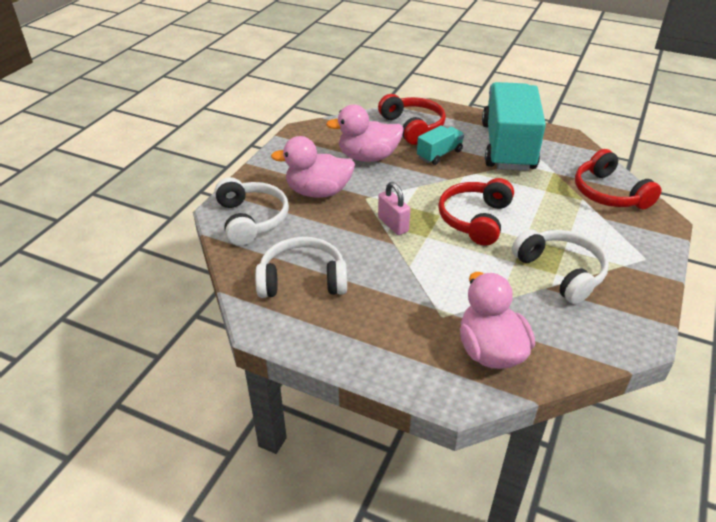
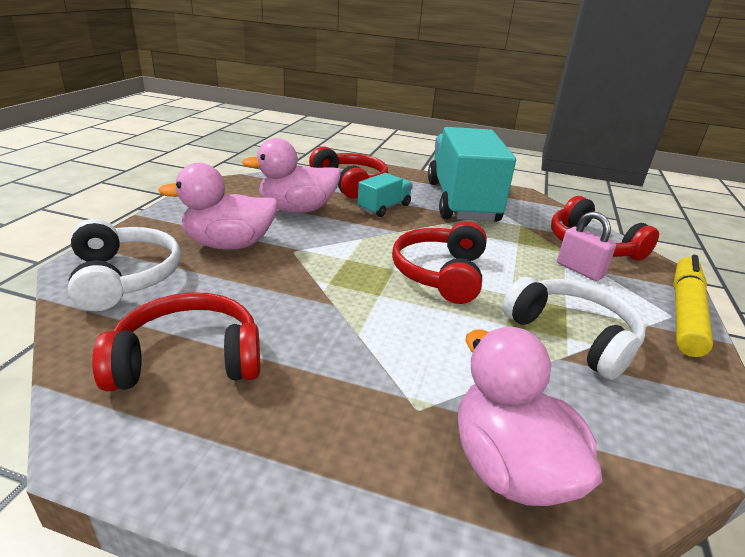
camera: 10 degrees left, 10 degrees down
(302, 280) = (188, 359): white headphones -> red headphones
(393, 225) = (331, 281): pink padlock -> pink padlock (579, 270)
(658, 256) = (685, 312): none -> yellow marker

